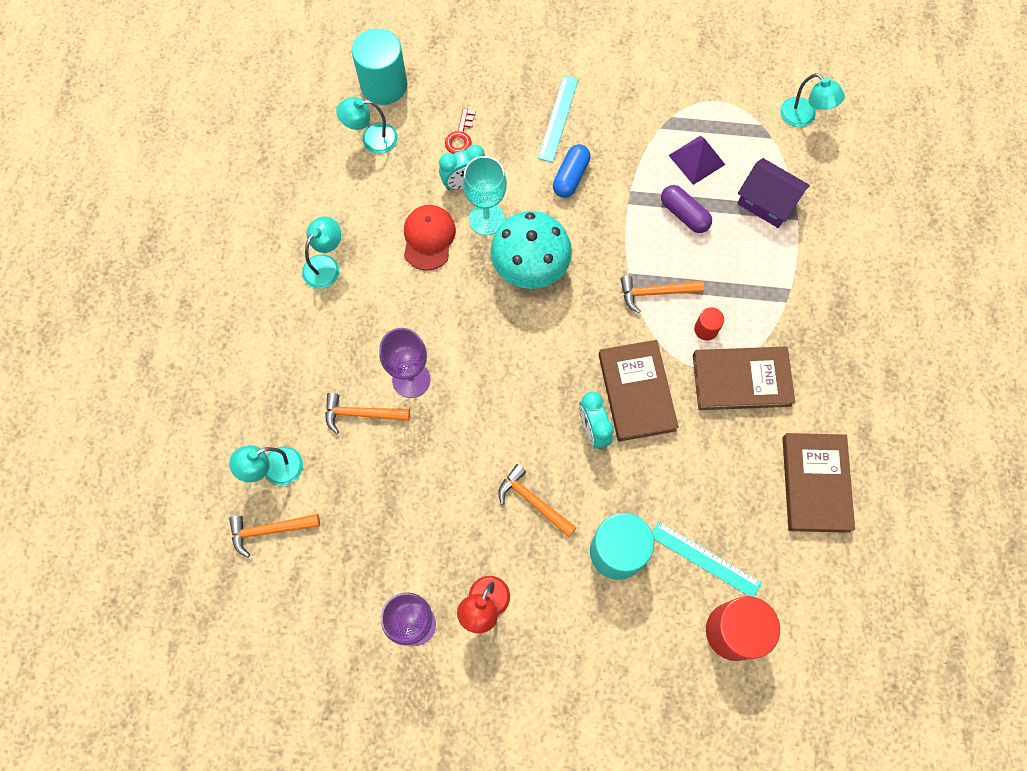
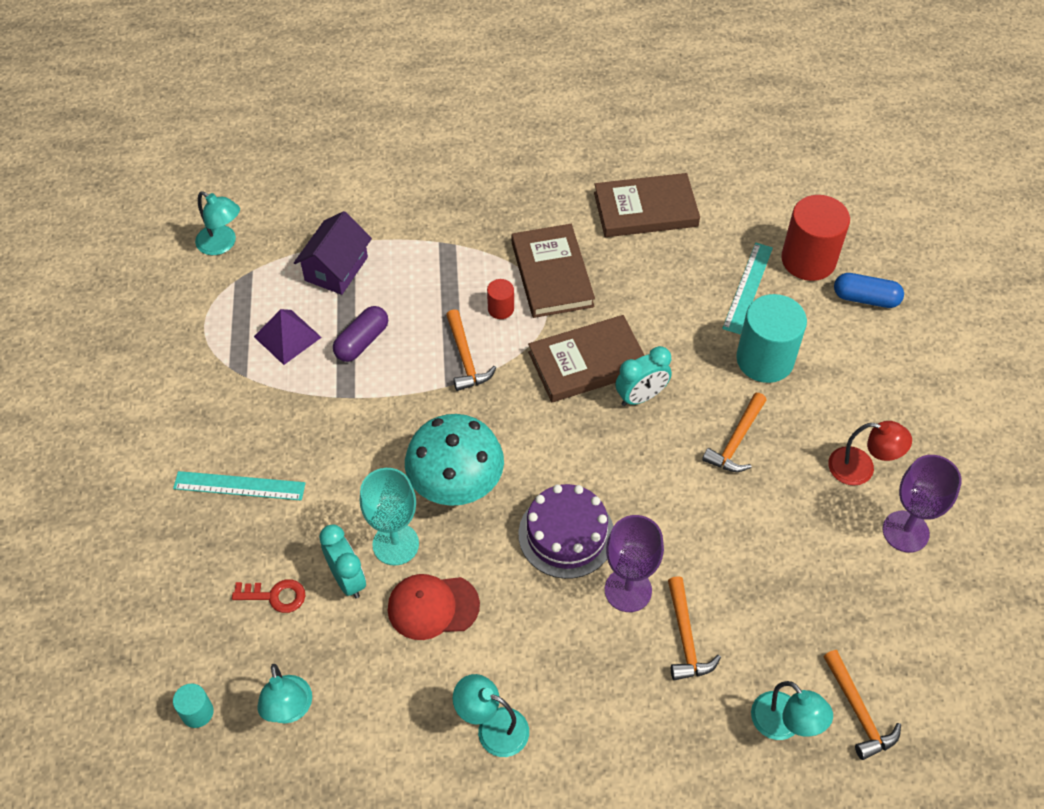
camera: 100 degrees left, 15 degrees down
(384, 85) = (197, 712): turquoise cylinder -> turquoise cylinder, size x0.47
(469, 343) = (566, 534): none -> purple cake
(570, 177) = (324, 460): blue capsule -> blue capsule (865, 298)
(803, 117) = (222, 244): turquoise lamp -> turquoise lamp turned 90 degrees clockwise

